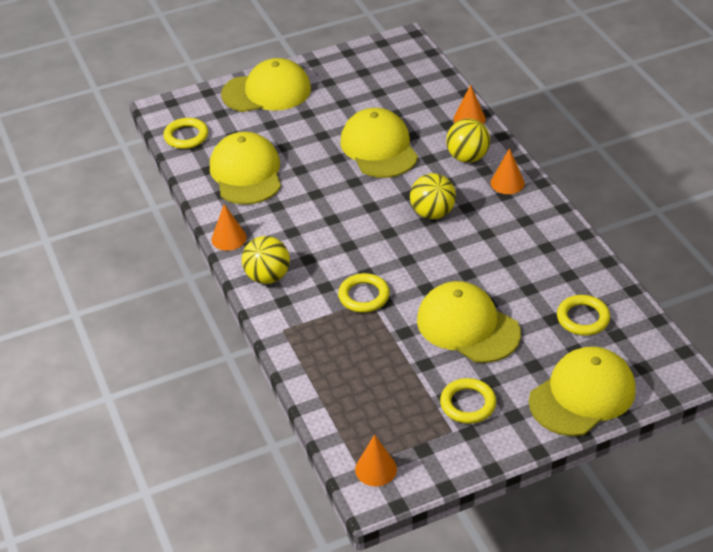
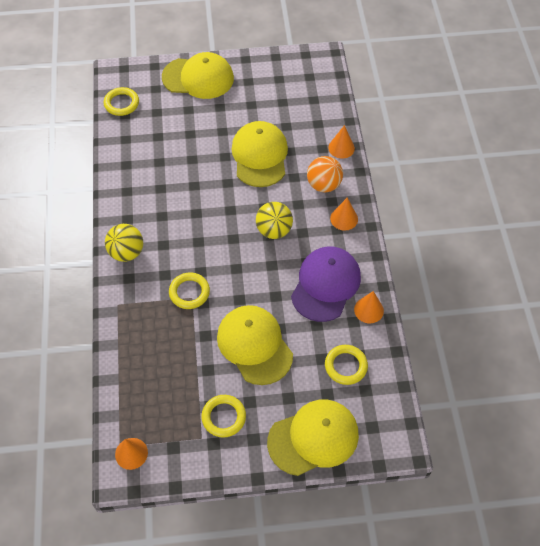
camera: 15 degrees right, 15 degrees up
(229, 238) = (113, 208): orange cone -> orange cone (368, 310)
(246, 173) = (151, 151): yellow cap -> none
(467, 157) = (323, 185): yellow ball -> orange ball
(519, 249) = (325, 285): none -> purple cap

